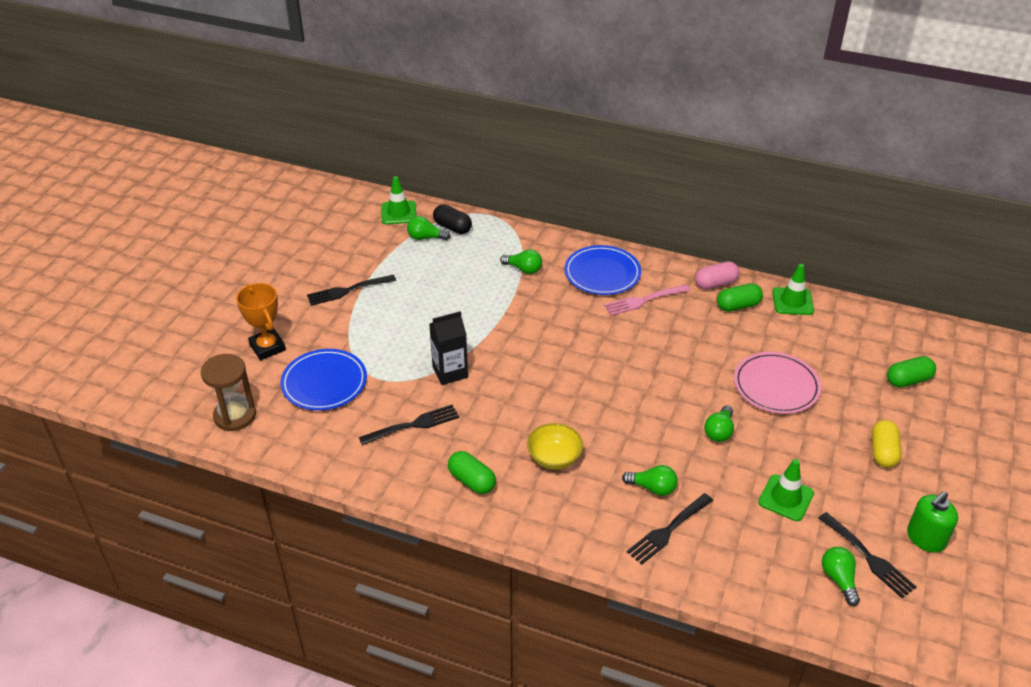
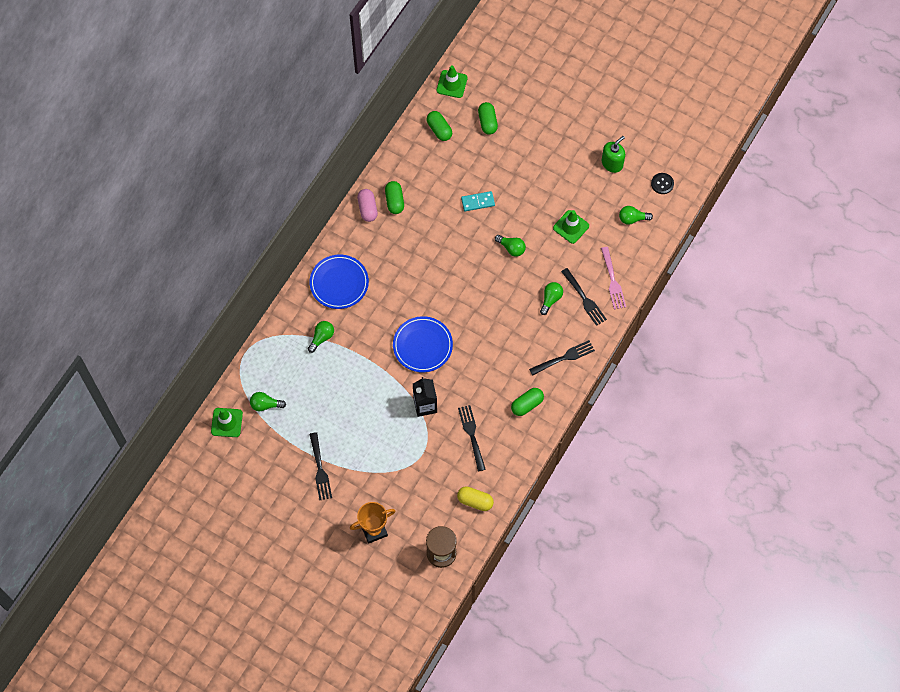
camera: 80 degrees left, 25 degrees up
(324, 383) = (419, 491): blue plate -> blue plate (422, 345)
(425, 237) = (265, 405): green light bulb -> green light bulb turned 75 degrees clockwise
(452, 227) = (256, 382): black capsule -> none
(554, 458) = (516, 352): yellow bowl -> none
(644, 300) = (376, 262): pink fork -> pink fork (612, 281)
(776, 386) = (478, 202): pink plate -> turquoise domino
(792, 301) = (397, 164): green traffic cone -> green traffic cone (452, 84)
(866, 333) = (439, 130): none -> green capsule
(868, 557) = (620, 198): black fork -> black fork (564, 357)
(883, 452) = (545, 160): yellow capsule -> yellow capsule (475, 501)
(925, 538) = (612, 163): green soap dispenser -> green soap dispenser turned 105 degrees counterclockwise
(926, 616) = (662, 184): none -> black button

